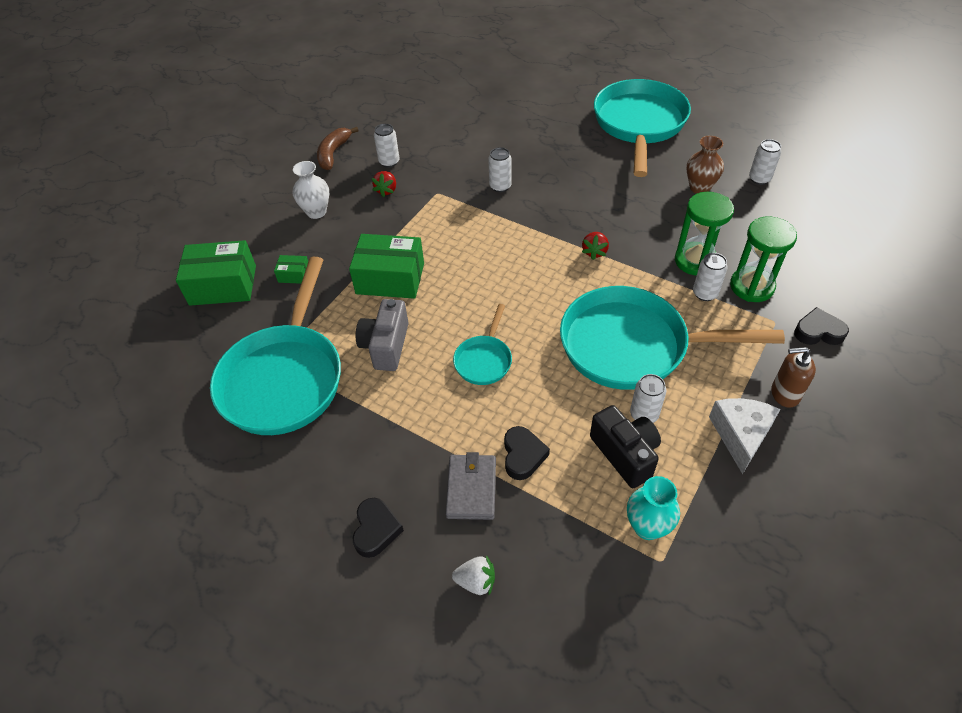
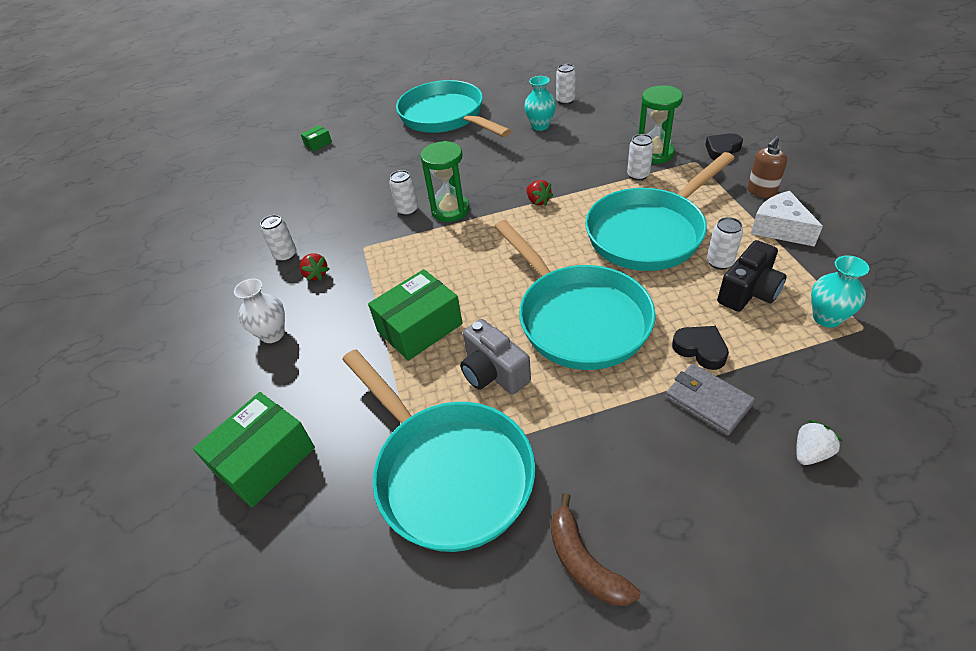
camera: 45 degrees left, 5 degrees down
(294, 275) = (327, 393): green box -> green box (318, 144)
(333, 153) = (220, 284): brown banana -> brown banana (584, 562)
(376, 530) = (700, 497): black heart -> none
(484, 360) = (578, 318): turquoise pan -> turquoise pan, size x2.15
(625, 454) = (748, 292): black camera -> black camera turned 120 degrees clockwise
(695, 261) = (604, 163): green hourglass -> green hourglass (450, 210)
(699, 188) = (540, 126): brown vase -> turquoise vase

